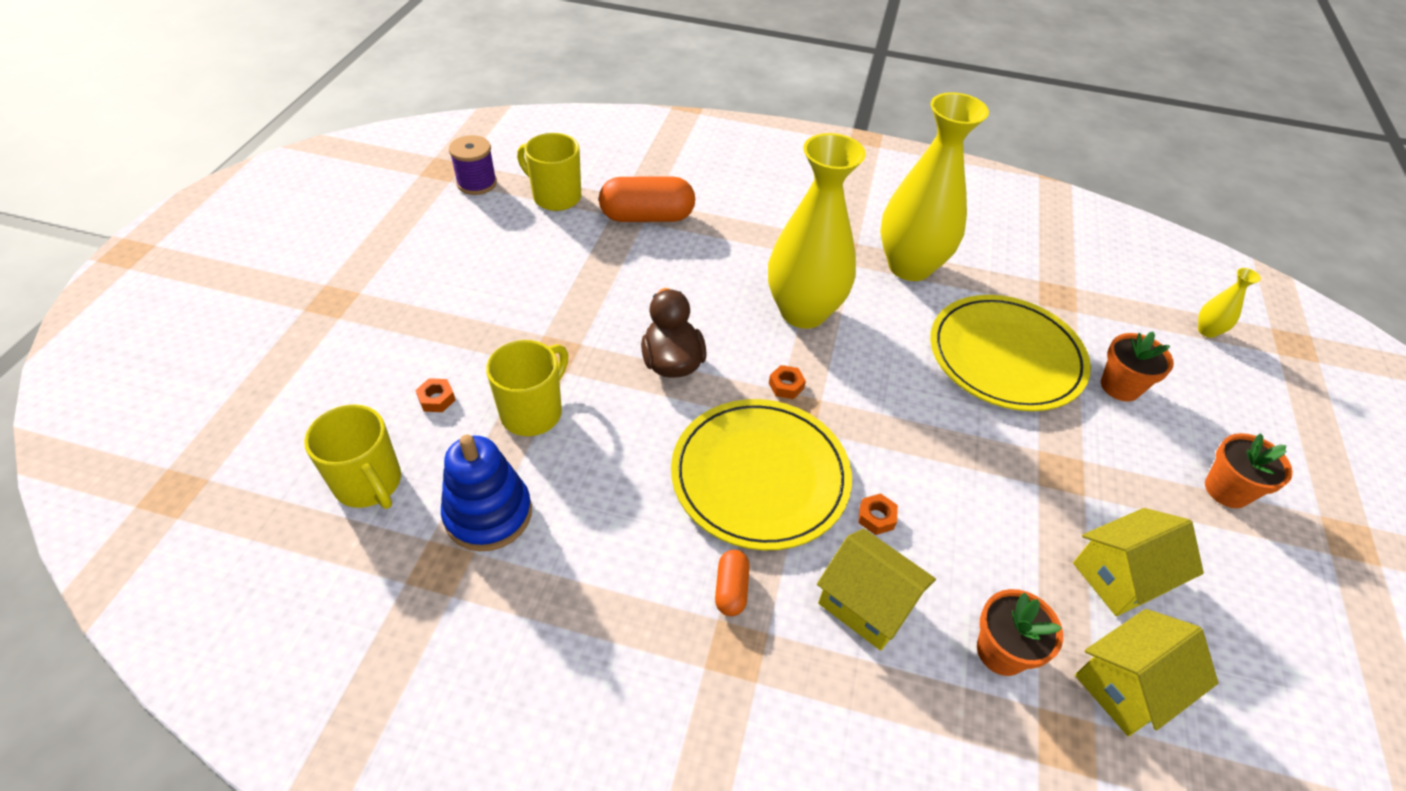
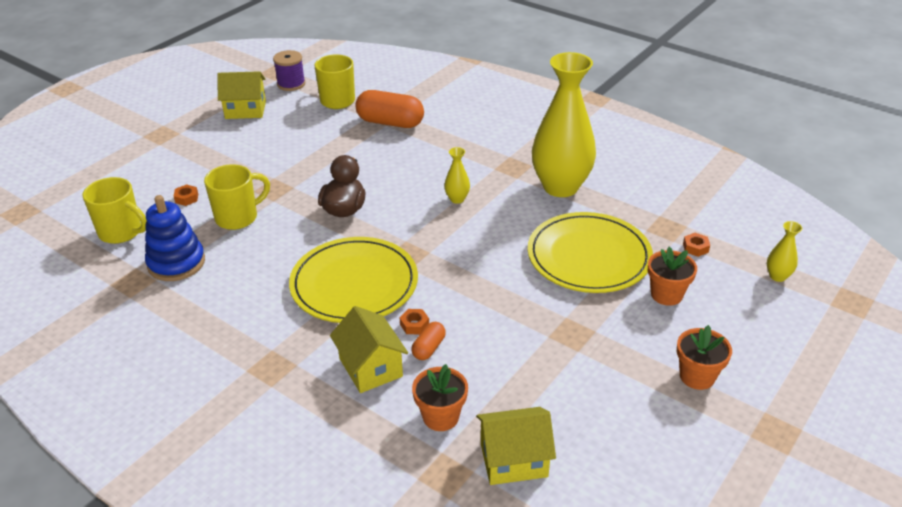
camera: 25 degrees right, 10 degrees down
(369, 484) = (121, 232): yellow mug -> yellow mug turned 45 degrees counterclockwise
(731, 589) = (291, 337): orange capsule -> orange capsule (429, 348)
(786, 386) = (411, 239): orange nut -> orange nut (695, 248)
(803, 312) = (457, 199): yellow vase -> yellow vase, size x0.40
(1120, 576) = (563, 402): yellow house -> yellow house (245, 110)

